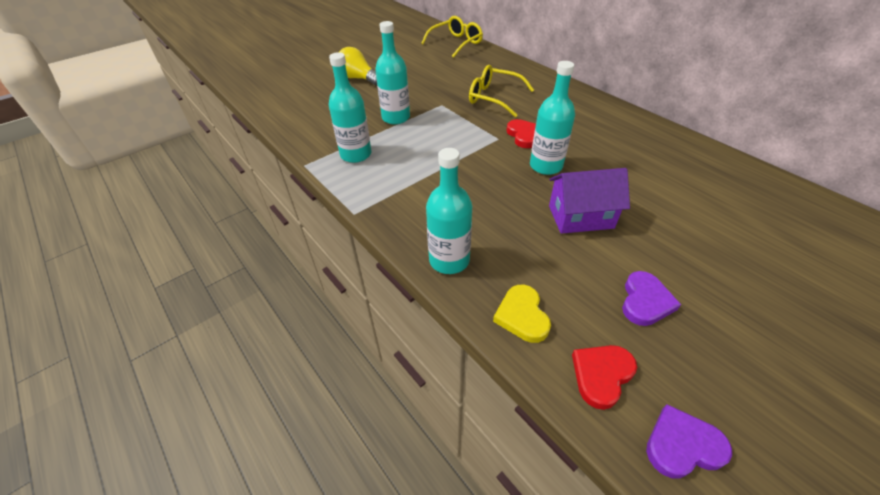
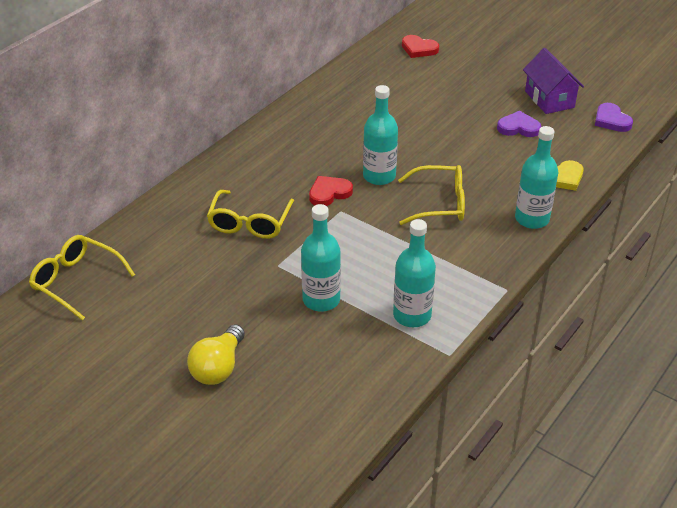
camera: 105 degrees left, 5 degrees down
(494, 196) = (439, 203): none -> yellow glasses
(580, 217) = (444, 155): purple house -> purple house (549, 99)
(601, 375) = (587, 145): red heart -> red heart (419, 49)

